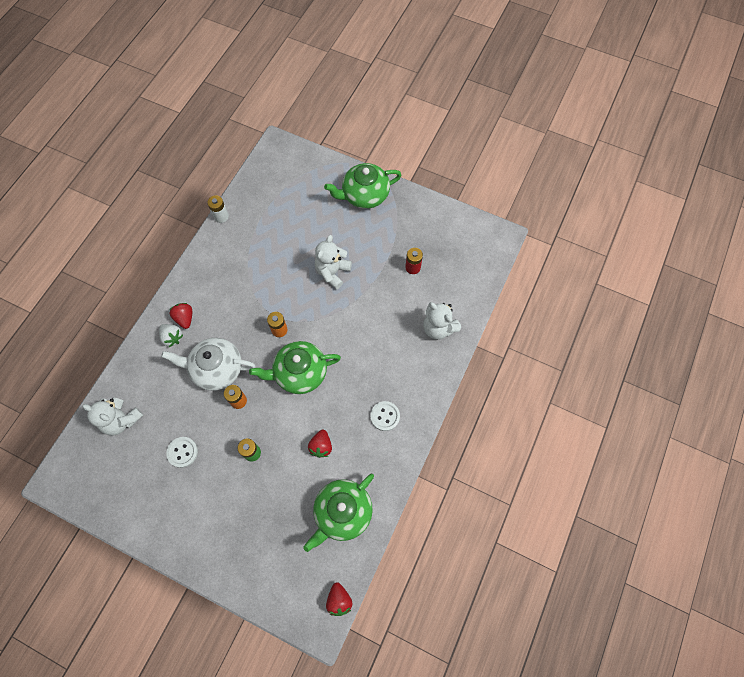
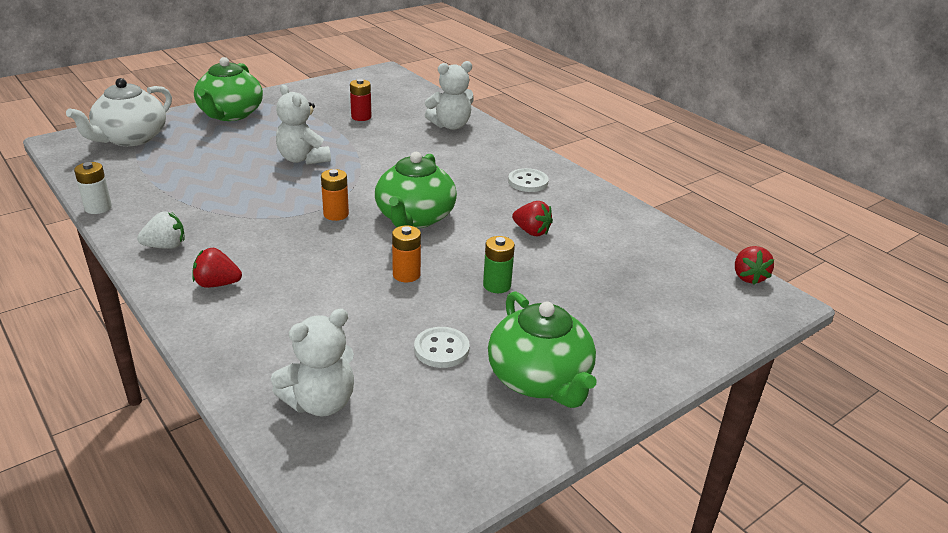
camera: 65 degrees left, 35 degrees down
(172, 337) = (234, 305): white strawberry -> white strawberry (166, 246)
(216, 369) = (336, 279): white teapot -> white teapot (130, 138)
(339, 600) = (748, 277): red strawberry -> red strawberry turned 75 degrees clockwise
(342, 512) = (632, 242): green teapot -> green teapot (540, 379)

